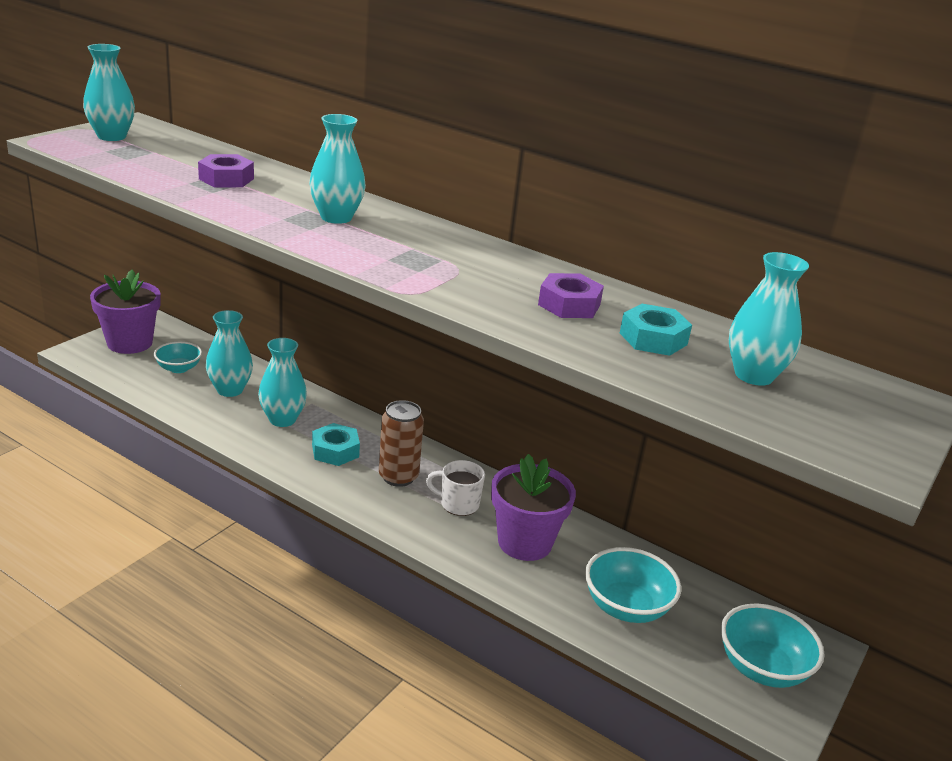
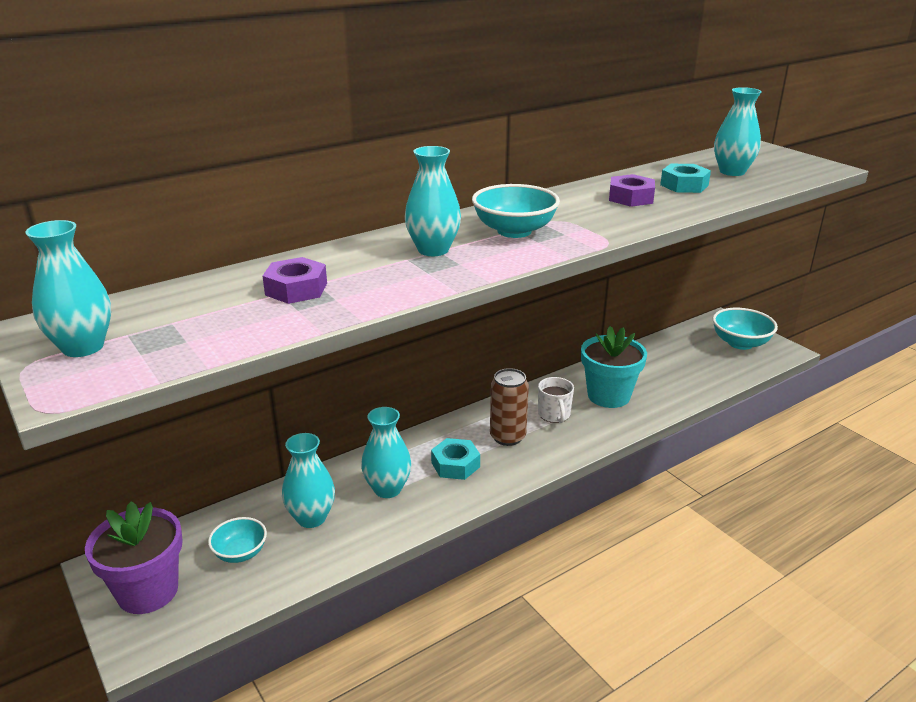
camera: 65 degrees left, 0 degrees up
(458, 504) = (554, 415): white mug -> white mug turned 45 degrees counterclockwise
(525, 542) = (608, 396): purple flower pot -> turquoise flower pot
(626, 607) = (683, 373): turquoise bowl -> turquoise bowl (514, 231)

